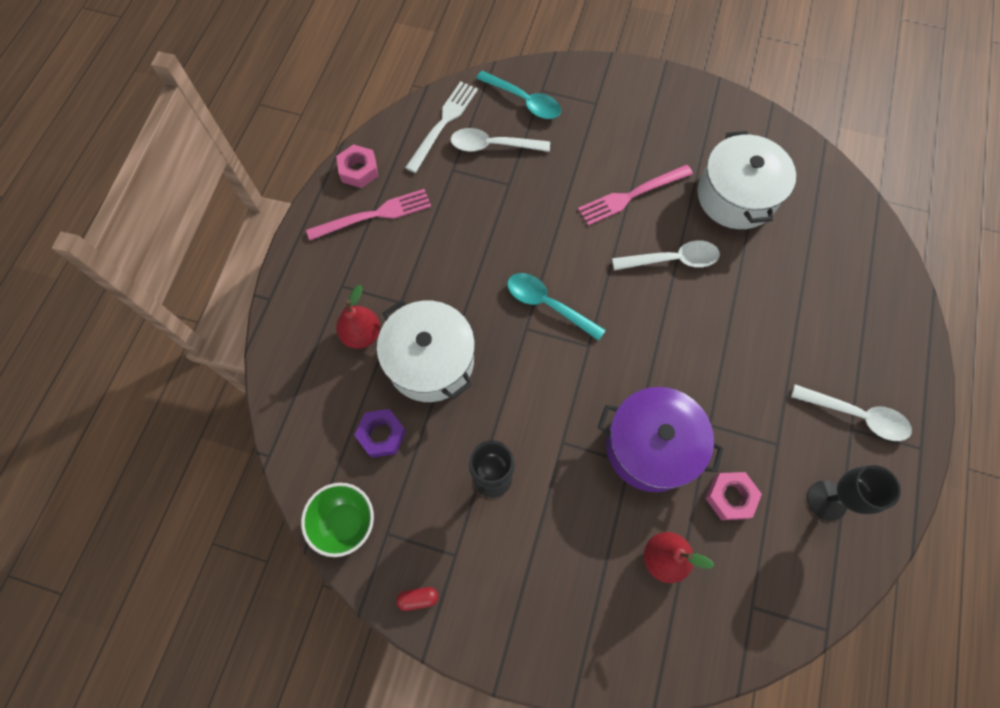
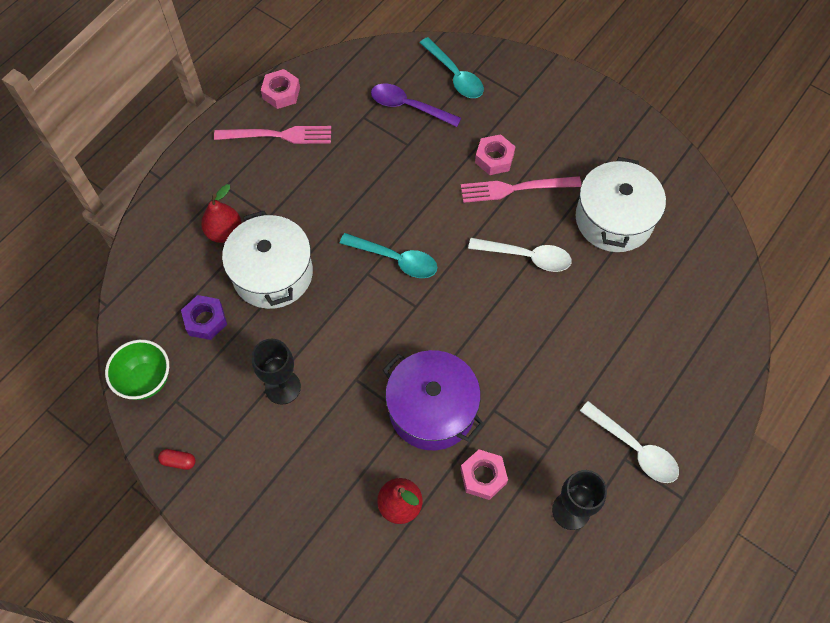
camera: 20 degrees right, 5 degrees down
(443, 123) = (373, 74): white fork -> none
(493, 146) = (408, 107): white spoon -> purple spoon
(547, 305) = (395, 259): turquoise spoon -> turquoise spoon turned 150 degrees clockwise
(598, 172) = (494, 158): none -> pink nut

